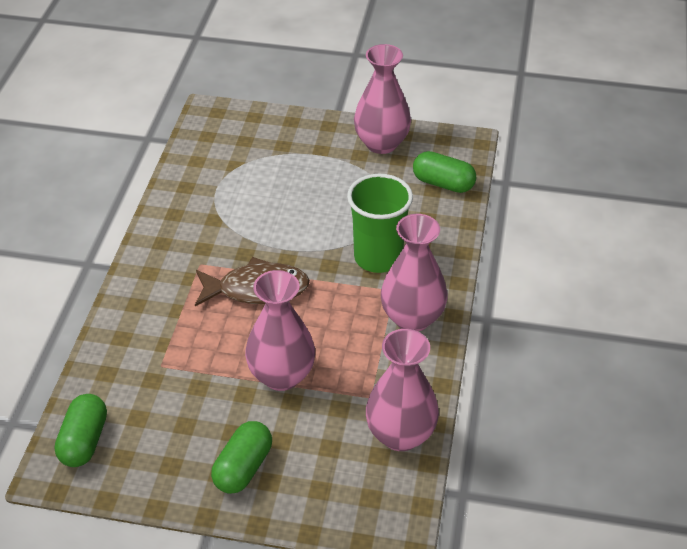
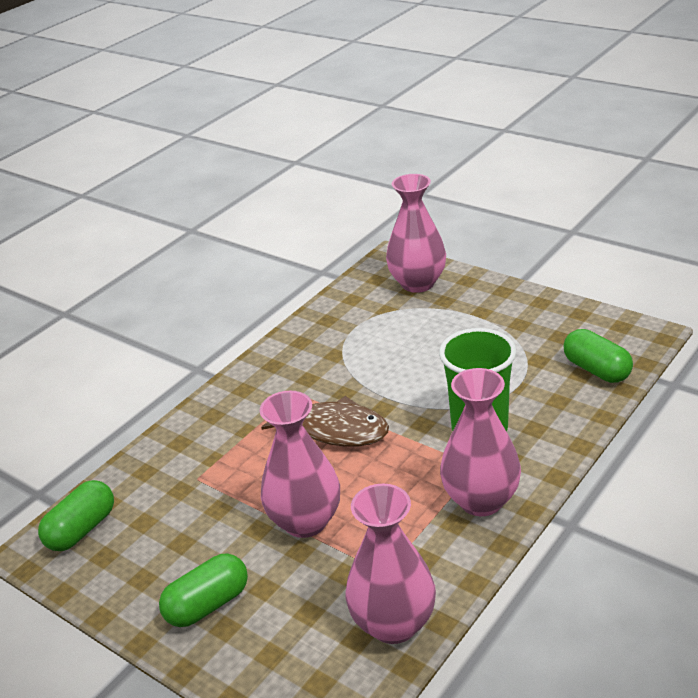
camera: 30 degrees right, 10 degrees down
(381, 143) = (549, 318): pink vase -> pink vase (418, 283)

